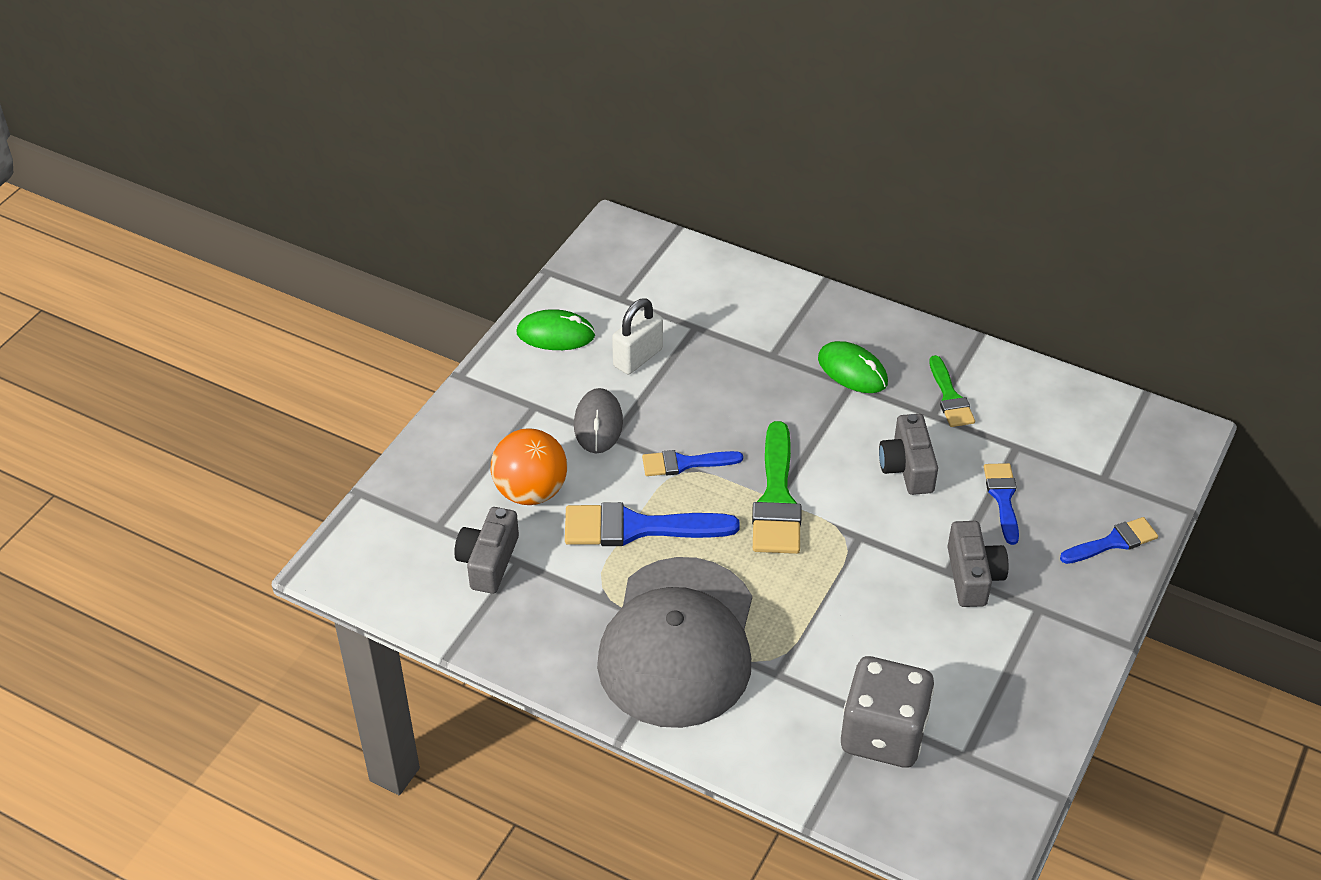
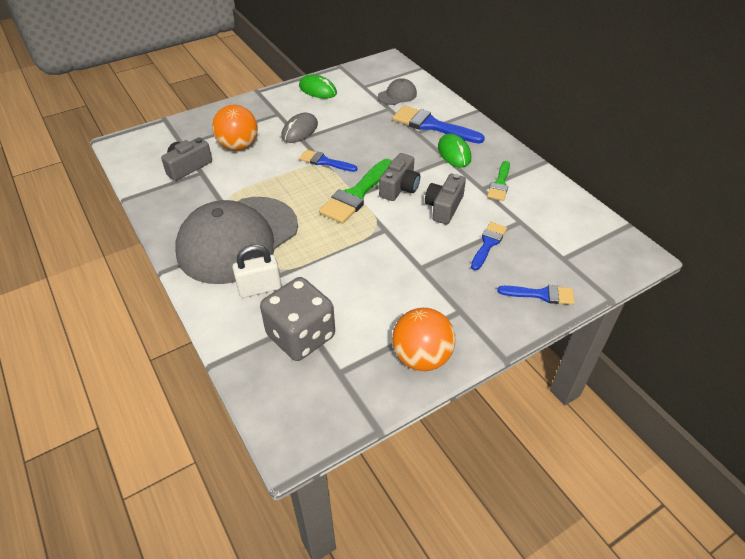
camera: 30 degrees right, 0 degrees up
(637, 528) = (272, 180): blue brush -> blue brush (432, 125)
(638, 357) = (347, 111): white padlock -> white padlock (259, 288)
(688, 296) = (397, 95): none -> grey cap
(973, 576) = (433, 276): grey camera -> grey camera (399, 187)
(1041, 689) = (421, 357): none -> orange ball

